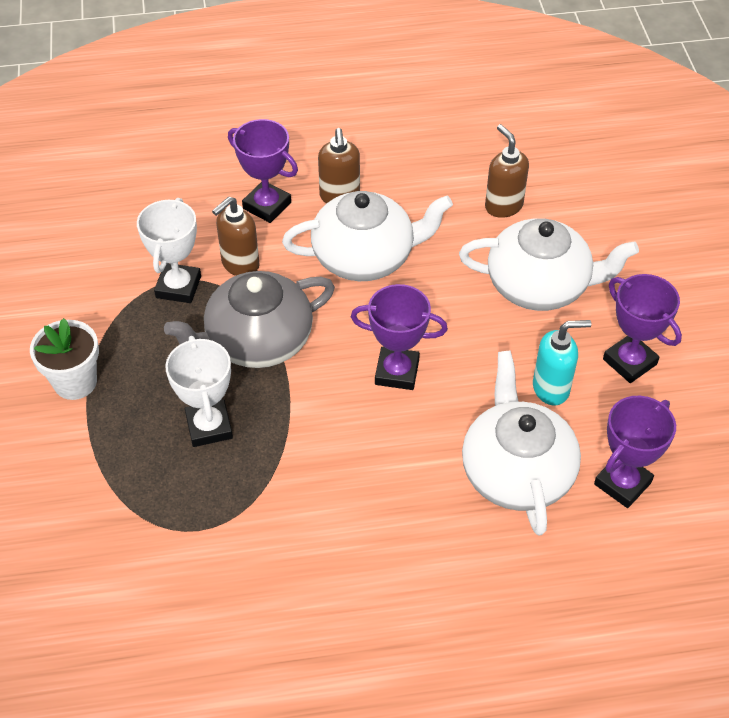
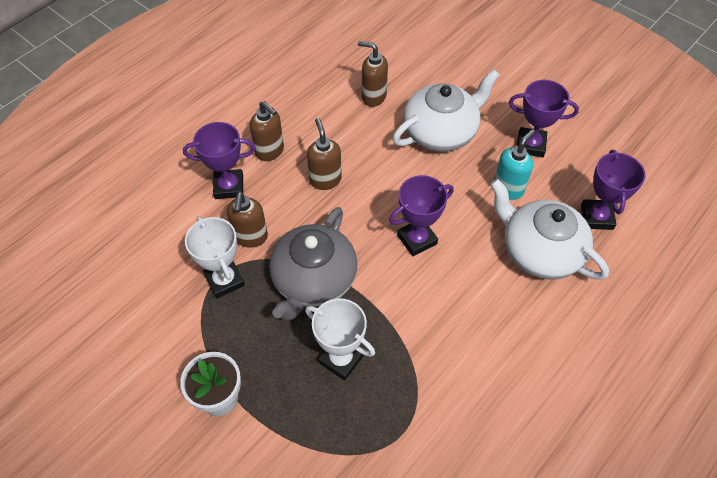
camera: 40 degrees left, 5 degrees up
(365, 257) = (325, 180): white teapot -> brown soap dispenser

